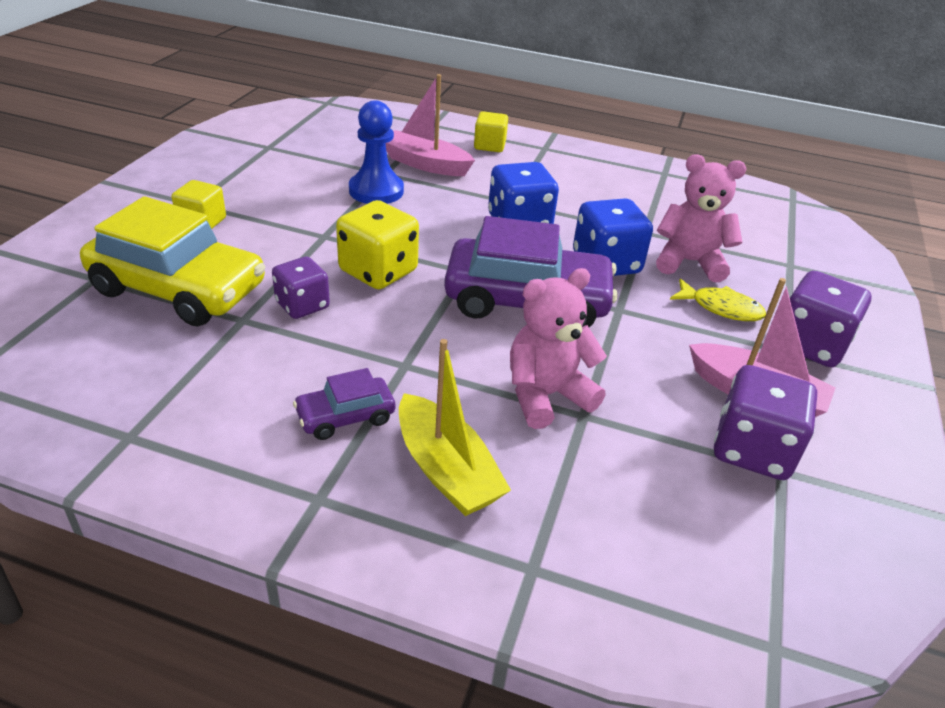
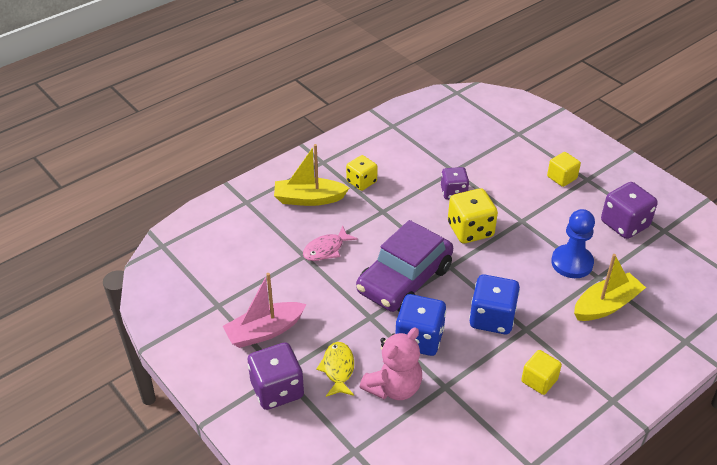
camera: 125 degrees right, 5 degrees up
(178, 289) = (493, 156): yellow car -> none
(345, 416) = (361, 182): purple car -> yellow dice
(425, 164) = (606, 305): pink boat -> yellow boat
(489, 145) = (629, 362): yellow cube -> yellow cube (539, 380)
(546, 395) = (326, 249): pink teddy bear -> pink fish
(721, 308) = (338, 369): yellow fish -> yellow fish turned 120 degrees clockwise
(752, 449) = (237, 303): purple dice -> purple dice (624, 224)

